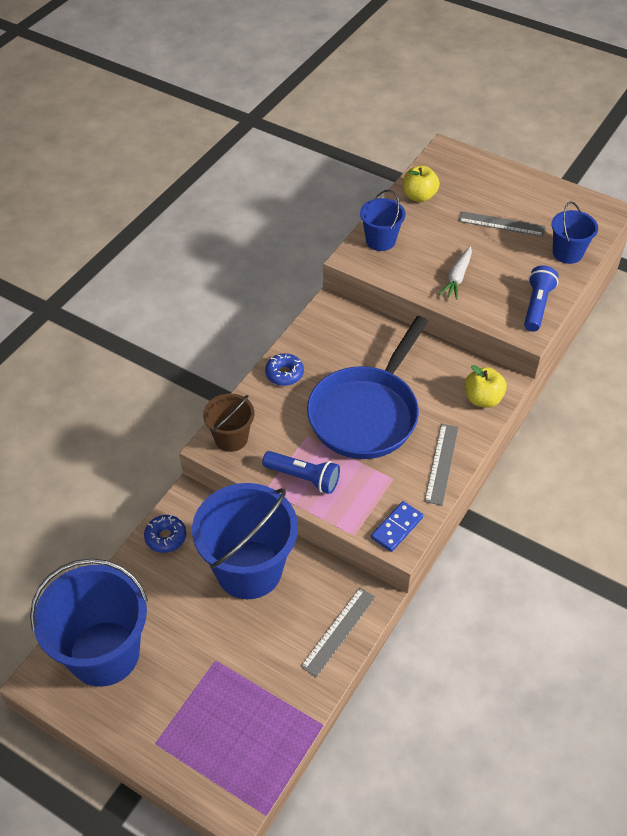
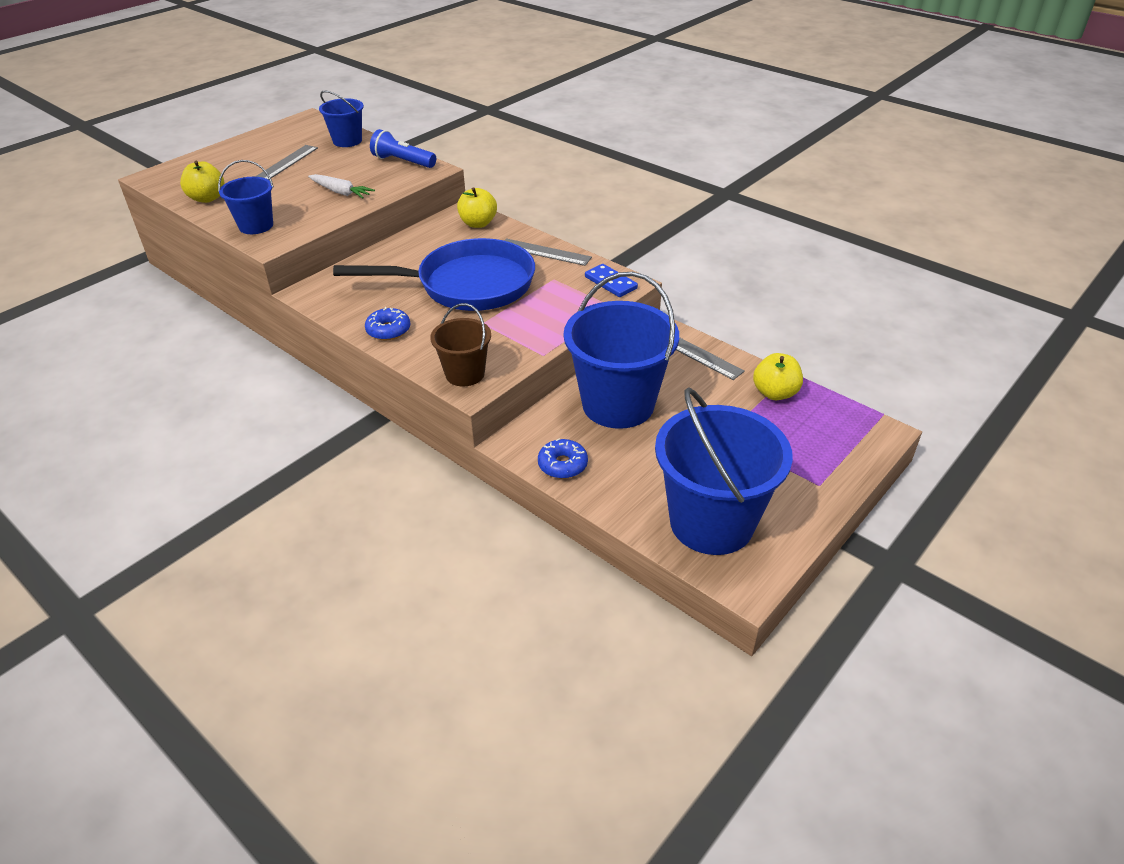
camera: 80 degrees left, 10 degrees down
(285, 706) = (775, 393): none -> yellow apple
(303, 477) = (536, 329): blue flashlight -> none
(366, 413) = (468, 285): blue pan -> blue pan turned 45 degrees counterclockwise

